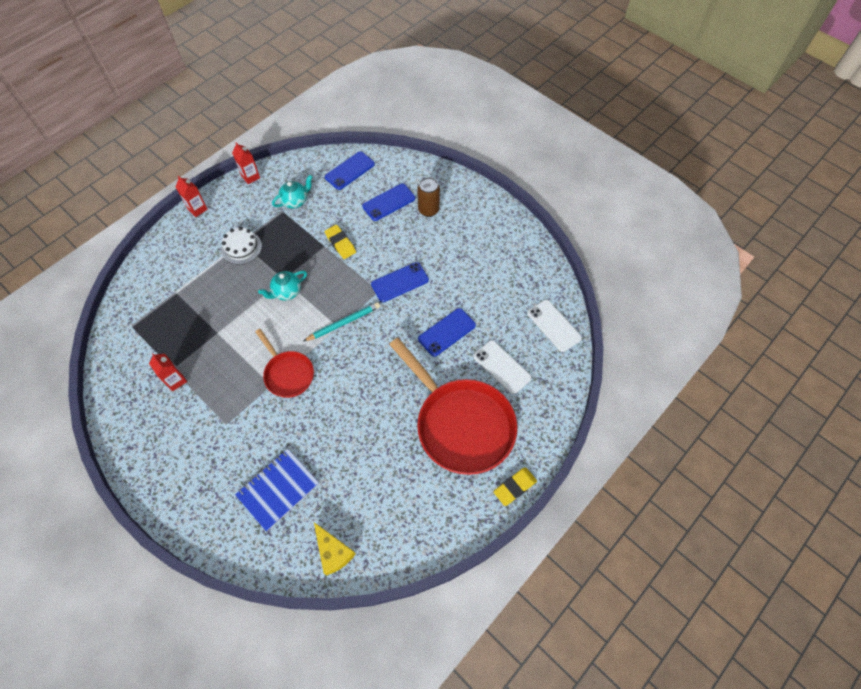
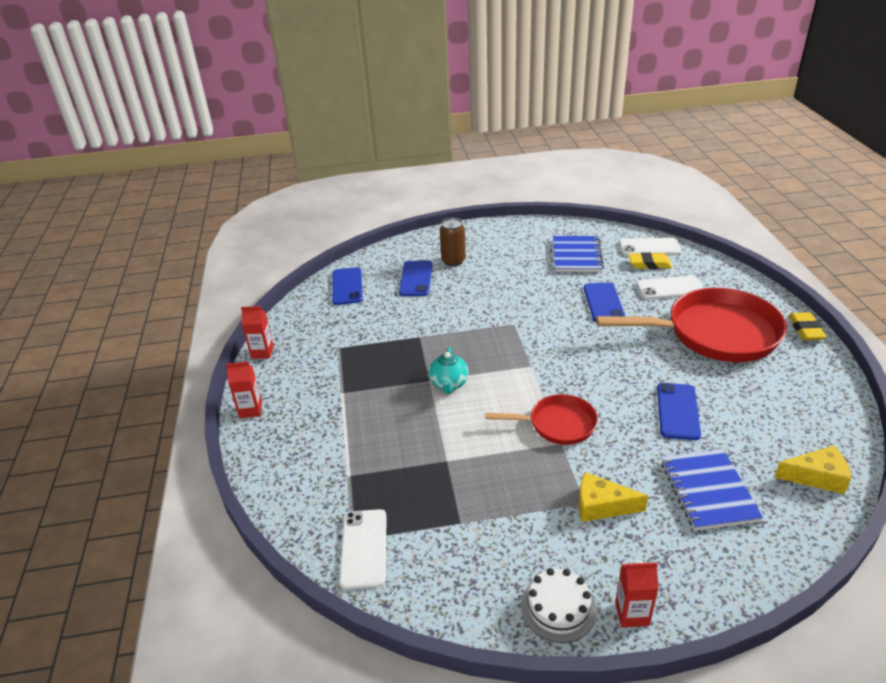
camera: 50 degrees left, 25 degrees down
(128, 335) = (364, 548): none -> white phone
(175, 380) = (480, 526): red carton -> red carton (632, 613)
(228, 435) = (601, 506): none -> yellow cheese
(241, 247) = (349, 395): white cake -> white cake (558, 607)
(295, 201) = (338, 334): turquoise teapot -> none
(340, 243) = (429, 325): yellow eraser -> yellow eraser (649, 264)
(343, 323) = (530, 360): turquoise pencil -> none
(400, 282) = (518, 307): blue phone -> blue phone (677, 411)
(499, 282) = (576, 256): none -> blue notebook

